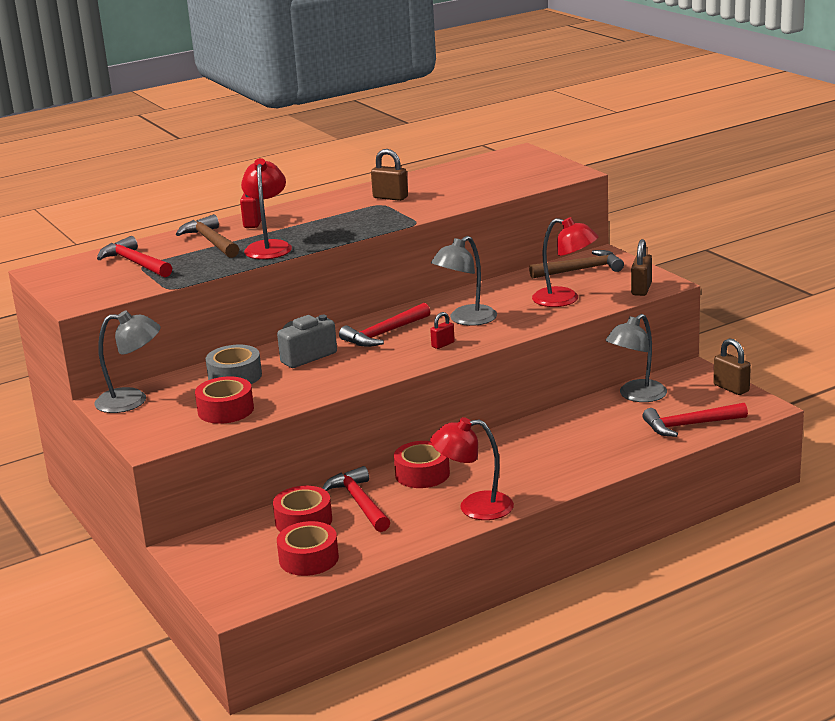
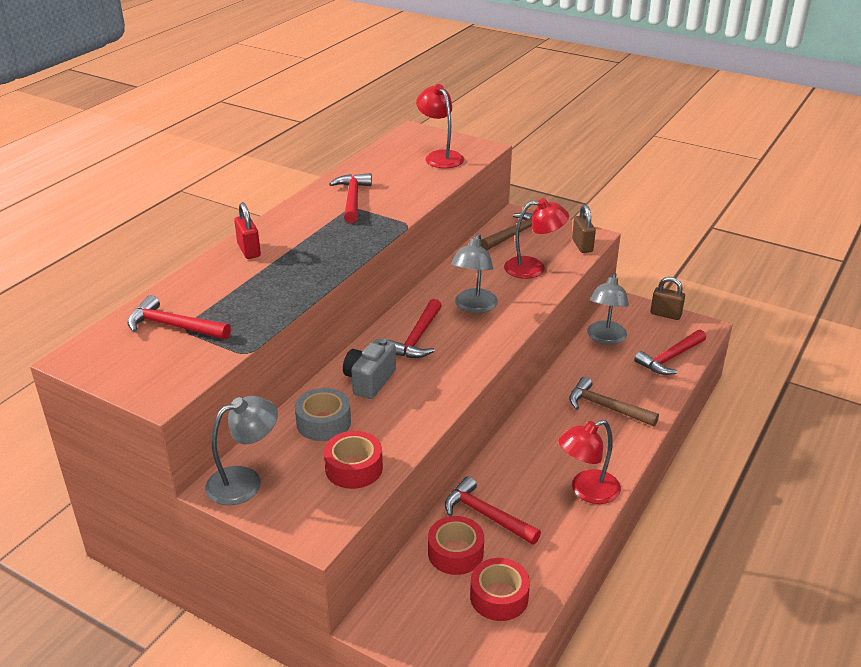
camera: 30 degrees left, 10 degrees up
(211, 241) = (228, 282): brown hammer -> brown hammer (606, 407)
(269, 247) = (296, 278): red lamp -> red lamp (440, 156)
(390, 197) = (352, 199): brown padlock -> red hammer
(422, 474) = (511, 466): red tape -> none
(443, 344) = (481, 339): red padlock -> none

